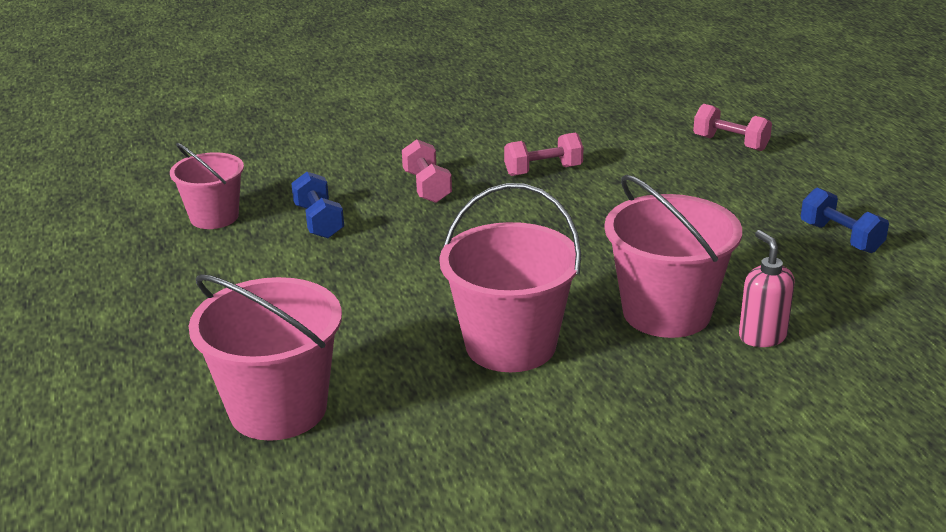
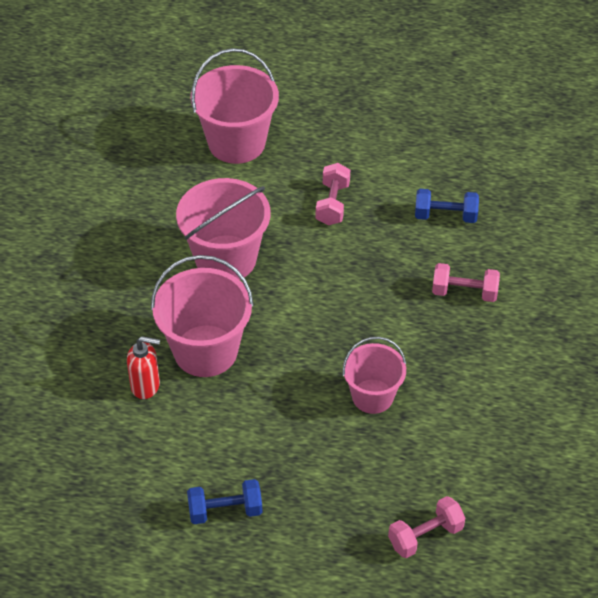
camera: 115 degrees right, 20 degrees up
(214, 217) = (486, 164): pink bucket -> pink bucket (372, 396)
(543, 170) = (450, 375): pink dumbbell -> pink dumbbell (332, 204)
(762, 336) = (146, 386): pink soap dispenser -> red soap dispenser

